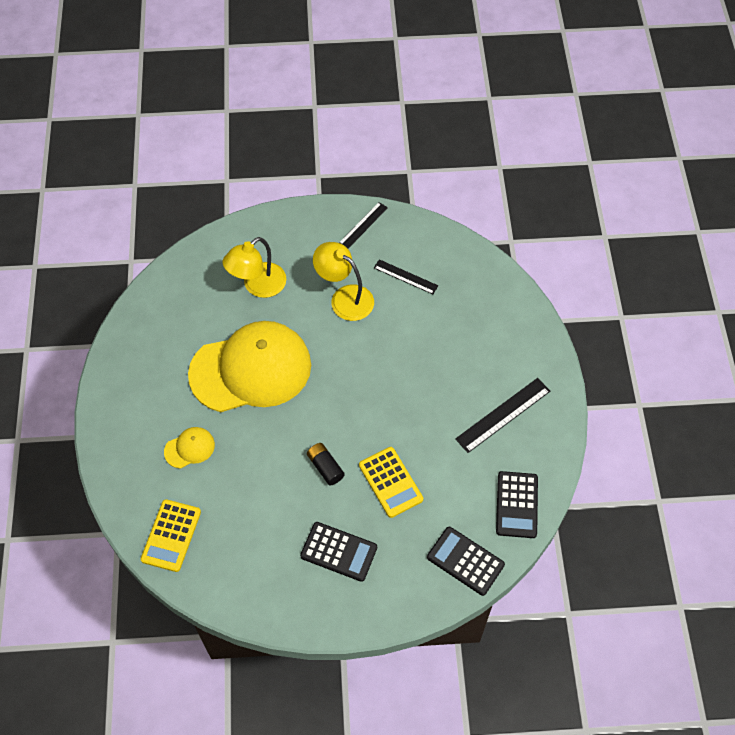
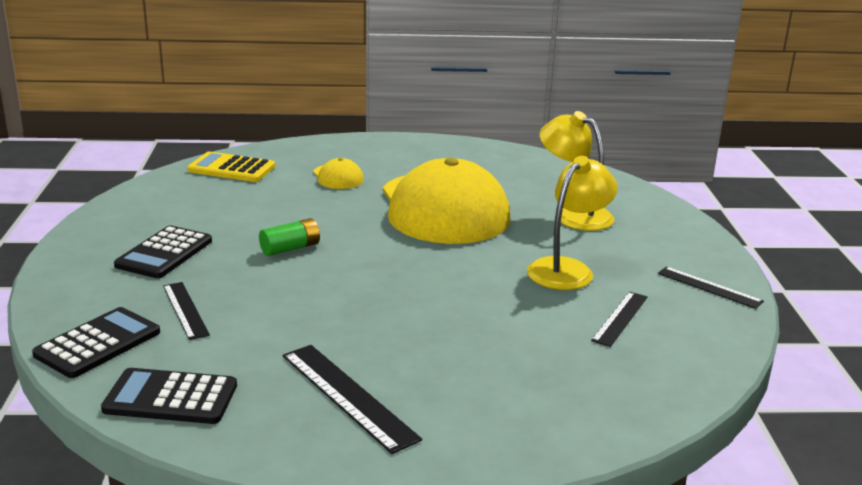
camera: 90 degrees right, 35 degrees down
(325, 467) = (290, 248): black battery -> green battery
(390, 482) = (252, 291): yellow calculator -> none
(419, 519) = (185, 310): none -> black ruler

